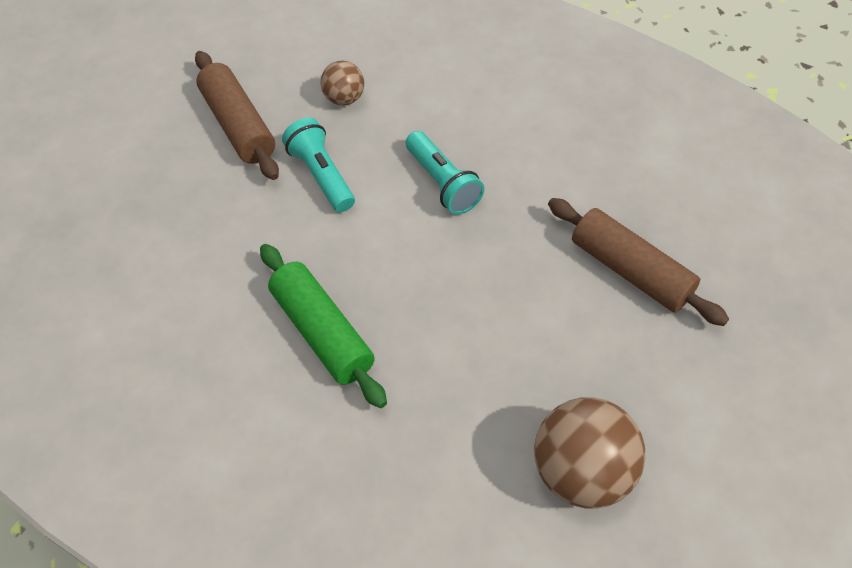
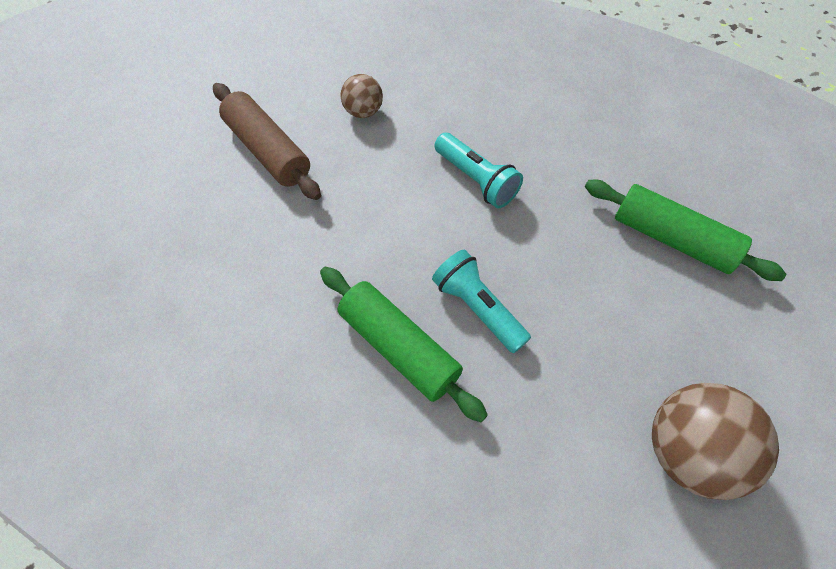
camera: 10 degrees left, 5 degrees up
(321, 175) = (359, 188): turquoise flashlight -> turquoise flashlight (478, 308)
(630, 271) = (672, 239): brown rolling pin -> green rolling pin

